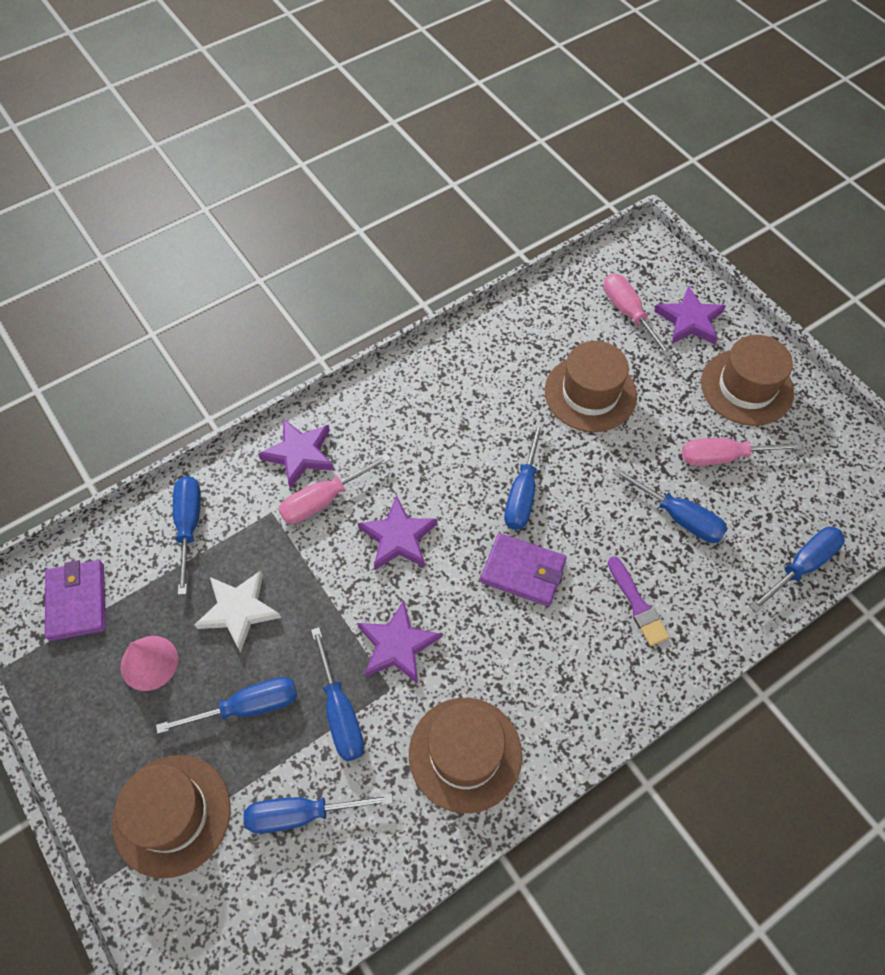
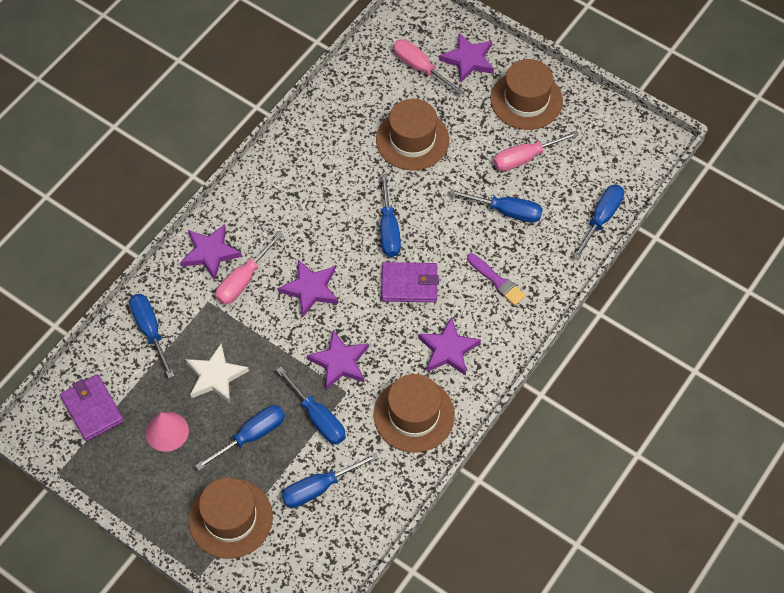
camera: 20 degrees left, 0 degrees up
(542, 677) = (448, 350): none -> purple star

